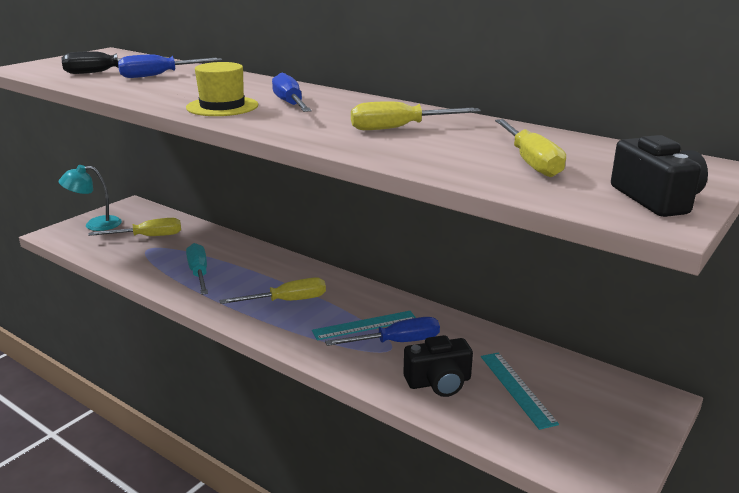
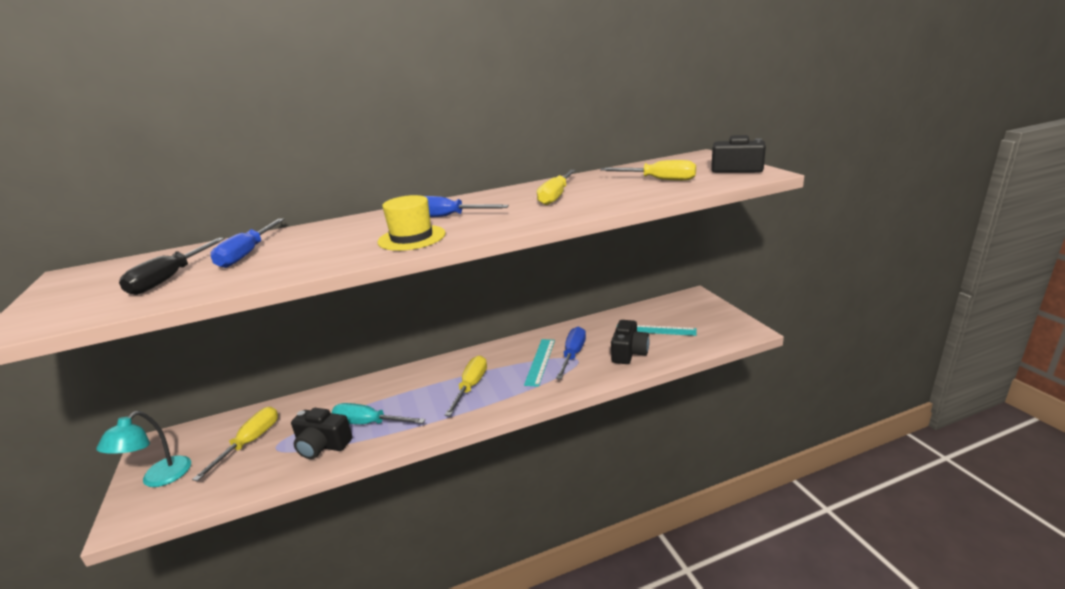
camera: 55 degrees left, 0 degrees up
(159, 266) = (322, 445): none -> black camera

